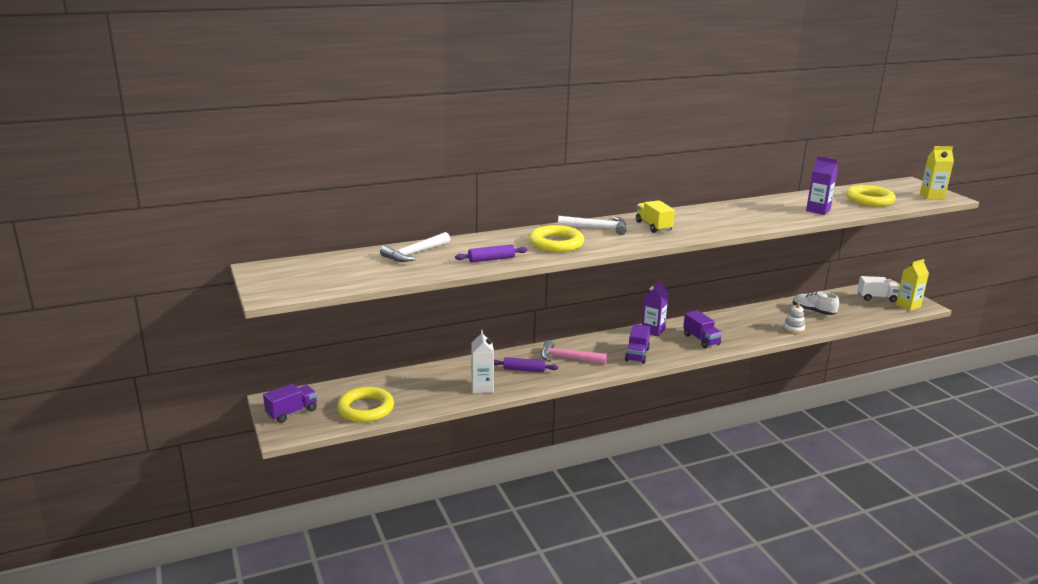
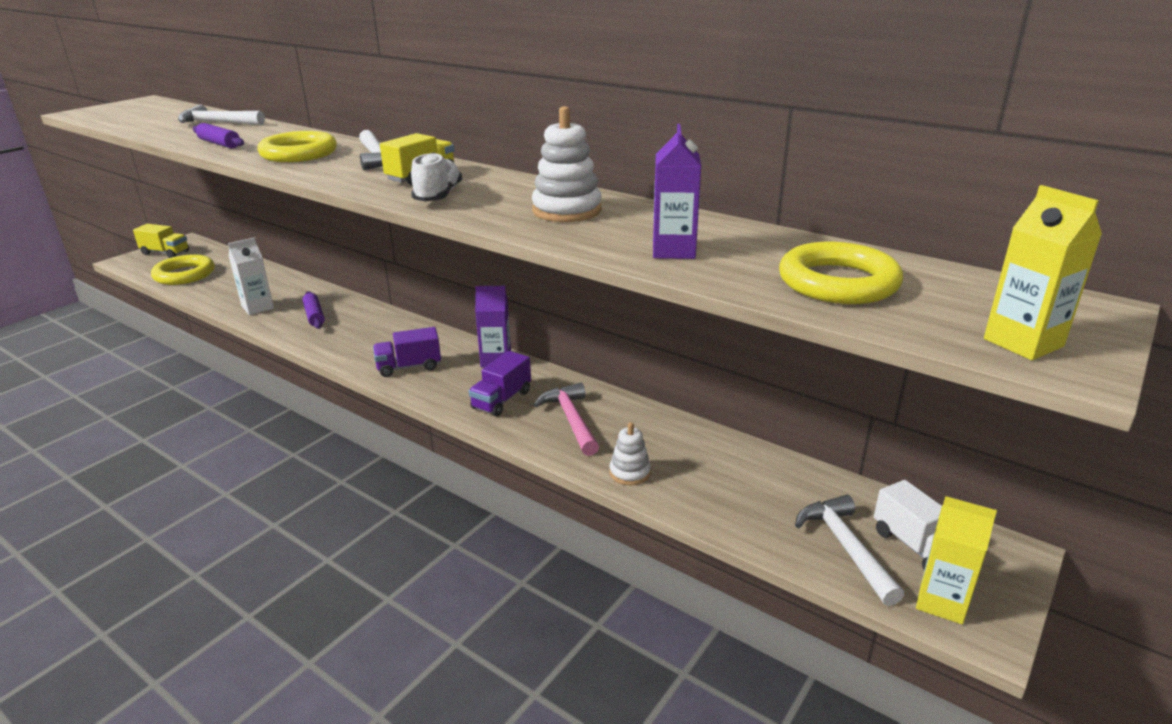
camera: 60 degrees right, 5 degrees up
(292, 412) = (165, 253): purple truck -> yellow truck
(568, 358) = (363, 330): pink hammer -> pink hammer (571, 420)
(747, 213) = (567, 210): none -> white stacking toy
(813, 311) = (735, 479): white shoe -> white shoe (438, 196)
(870, 308) = (845, 547): none -> white hammer

